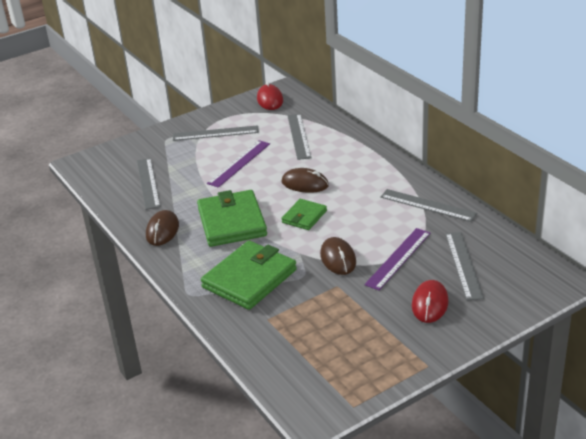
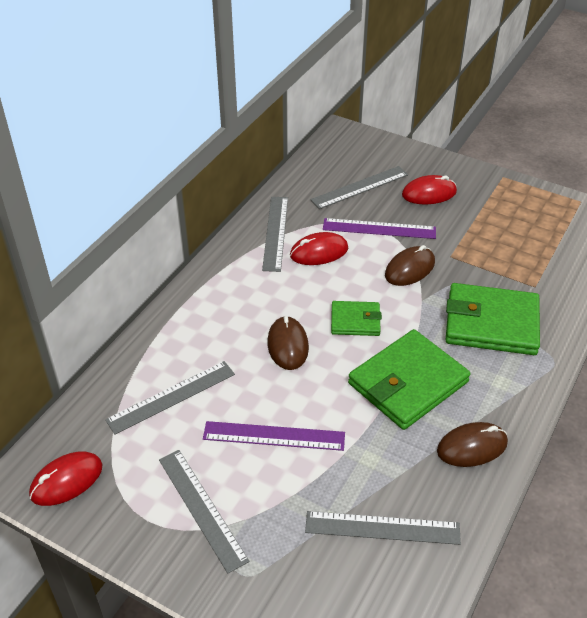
camera: 120 degrees left, 10 degrees up
(148, 183) = (382, 528): grey ruler -> grey ruler turned 45 degrees clockwise
(390, 220) = (319, 252): none -> red mouse

